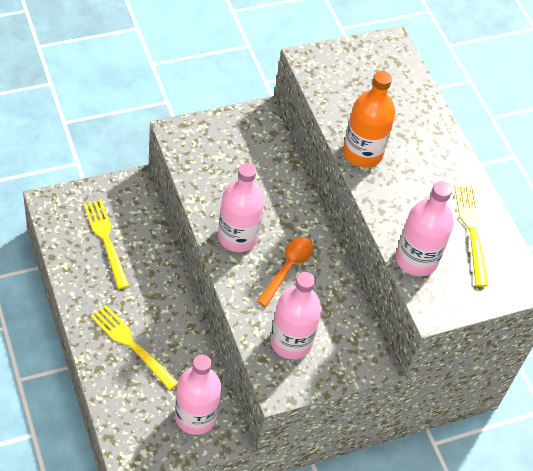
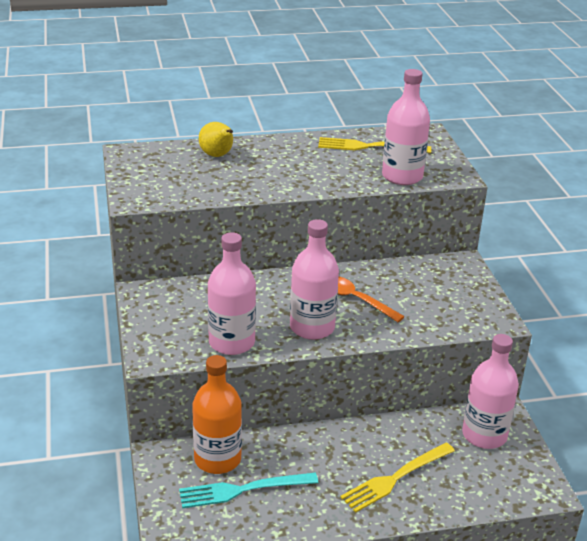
camera: 75 degrees left, 20 degrees down
(105, 239) = (242, 490): yellow fork -> turquoise fork
(291, 342) = (444, 308): pink bottle -> pink bottle (231, 342)
(362, 152) = (270, 186): orange bottle -> orange bottle (217, 459)
(408, 108) = (217, 155): none -> yellow pear

